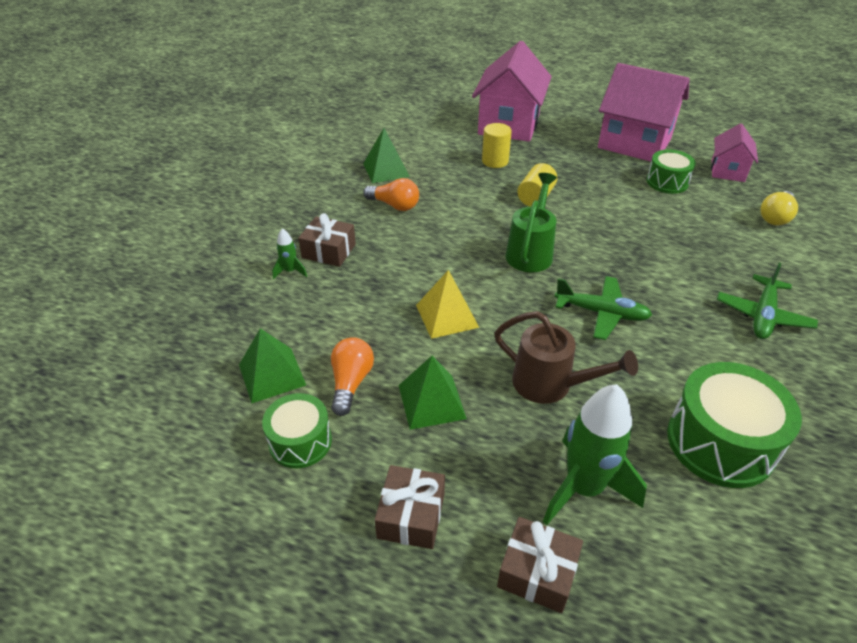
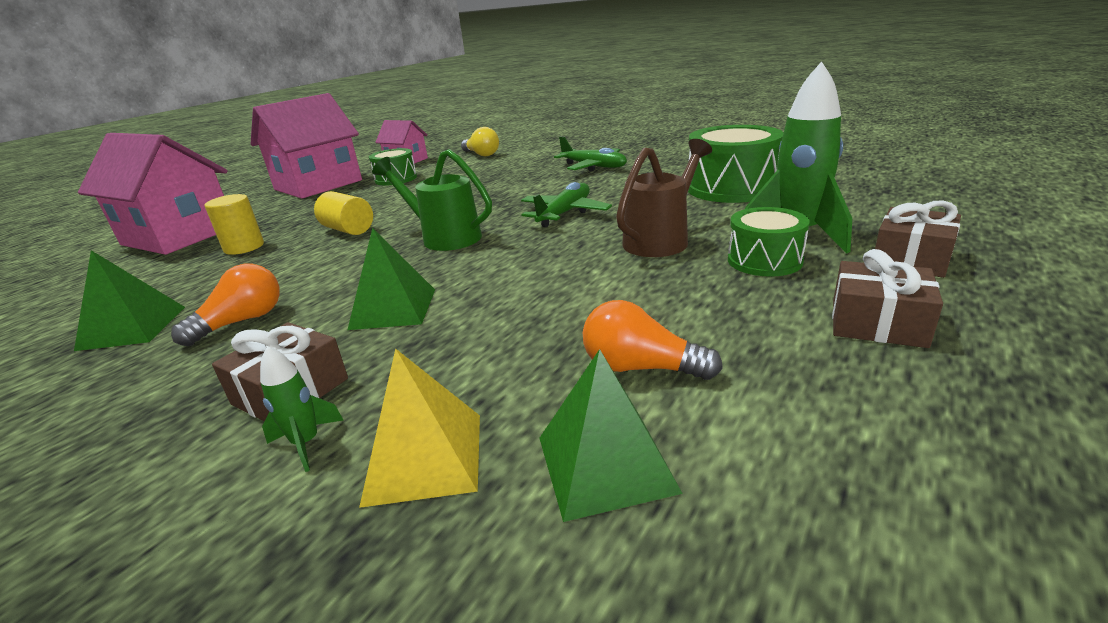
camera: 75 degrees left, 15 degrees down
(300, 441) = (773, 421): green drum -> green drum (764, 260)
(431, 401) = (683, 304): green pyramid -> green pyramid (393, 308)
(447, 316) = (527, 289): yellow pyramid -> yellow pyramid (424, 457)

